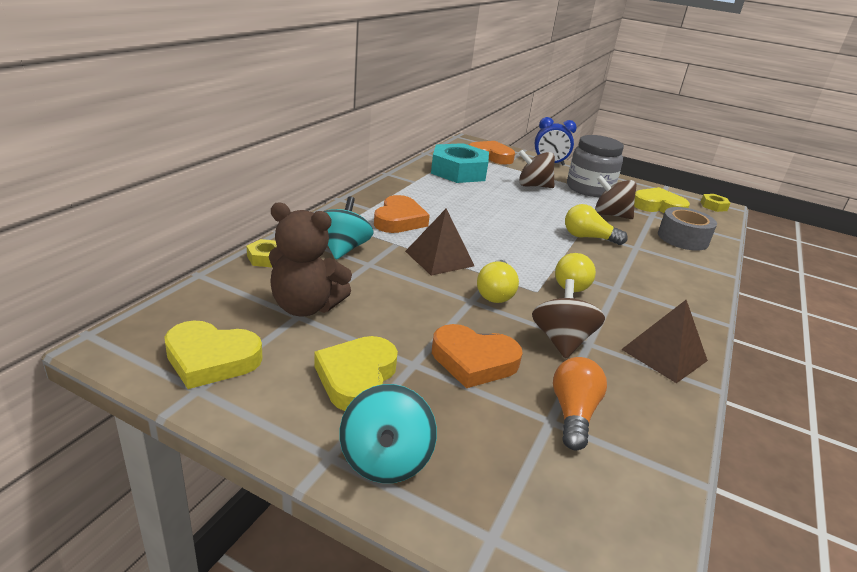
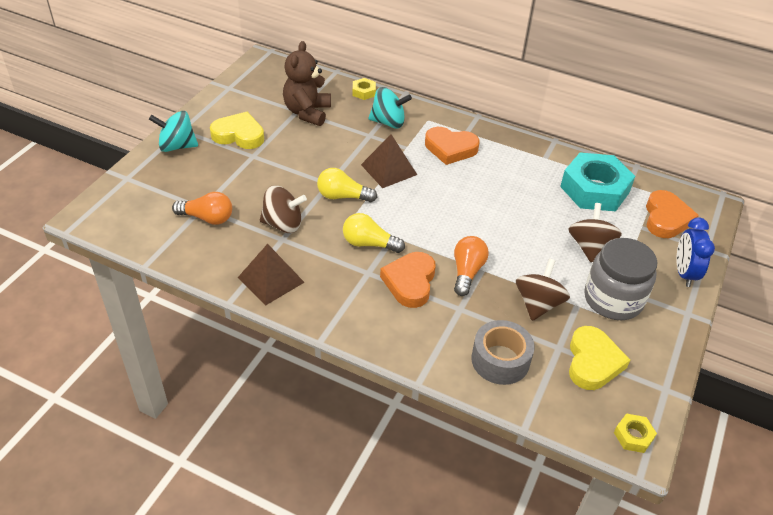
camera: 90 degrees right, 15 degrees up
(211, 359) = (252, 87): yellow heart -> none
(473, 361) = (257, 180): orange heart -> orange heart (410, 282)
(588, 237) = (467, 272): yellow light bulb -> orange light bulb

